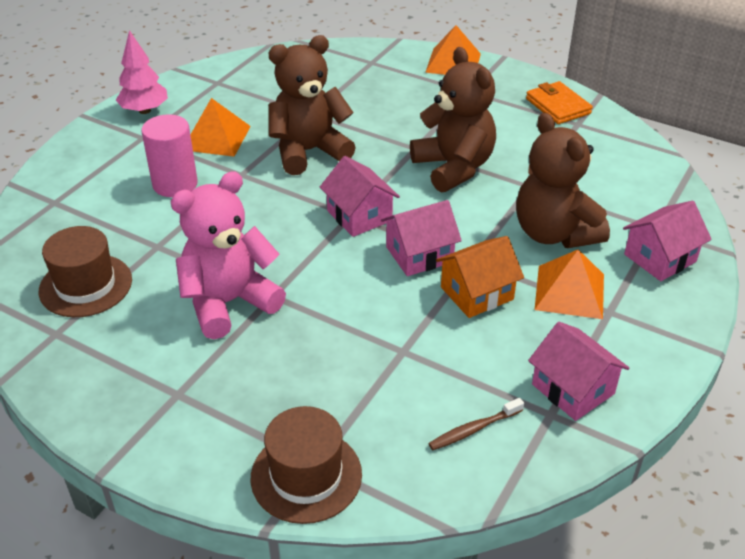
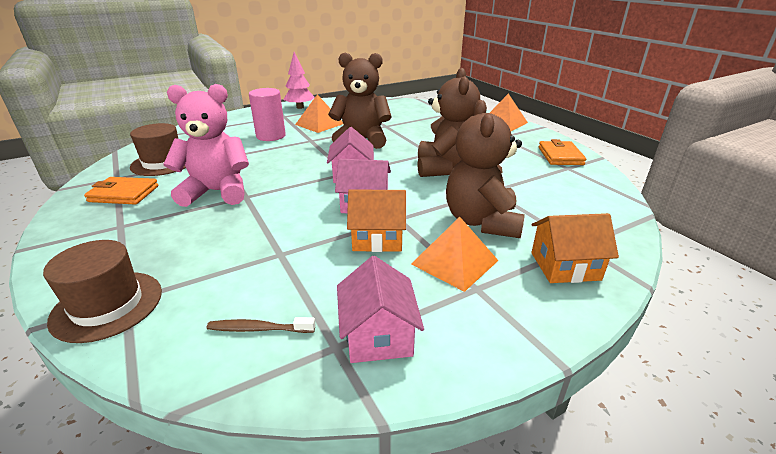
camera: 30 degrees right, 10 degrees down
(109, 352) = (124, 194): none -> orange wallet
(660, 258) = (565, 266): pink house -> orange house

